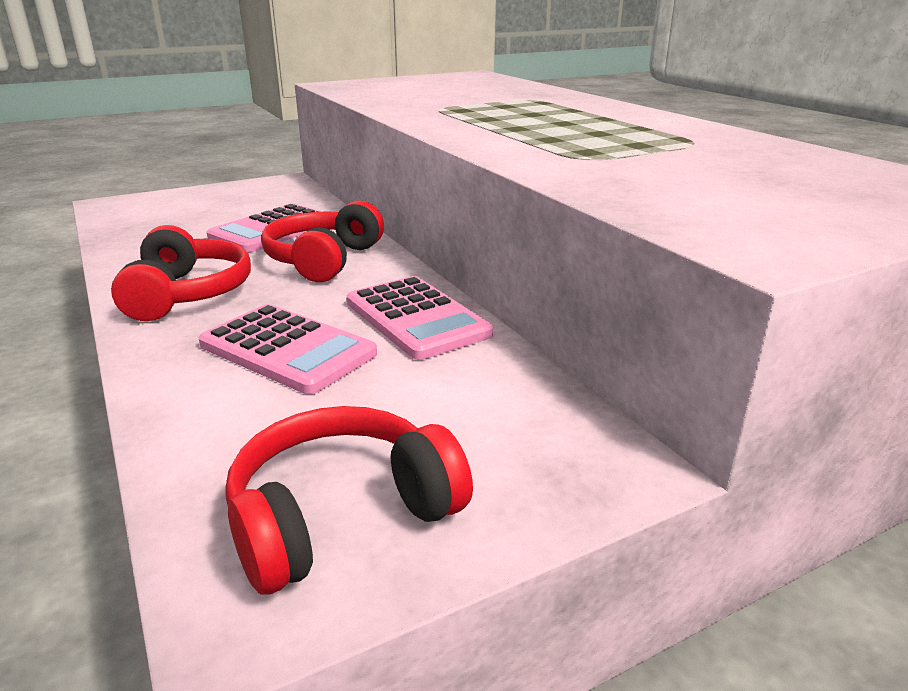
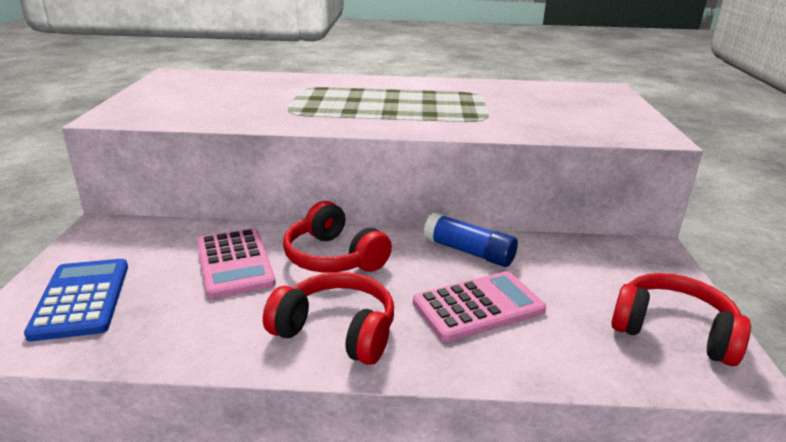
camera: 60 degrees left, 0 degrees up
(176, 207) = (81, 299): none -> blue calculator
(342, 516) = (673, 331): red headphones -> red headphones turned 120 degrees clockwise
(416, 318) = (469, 252): pink calculator -> blue glue stick

